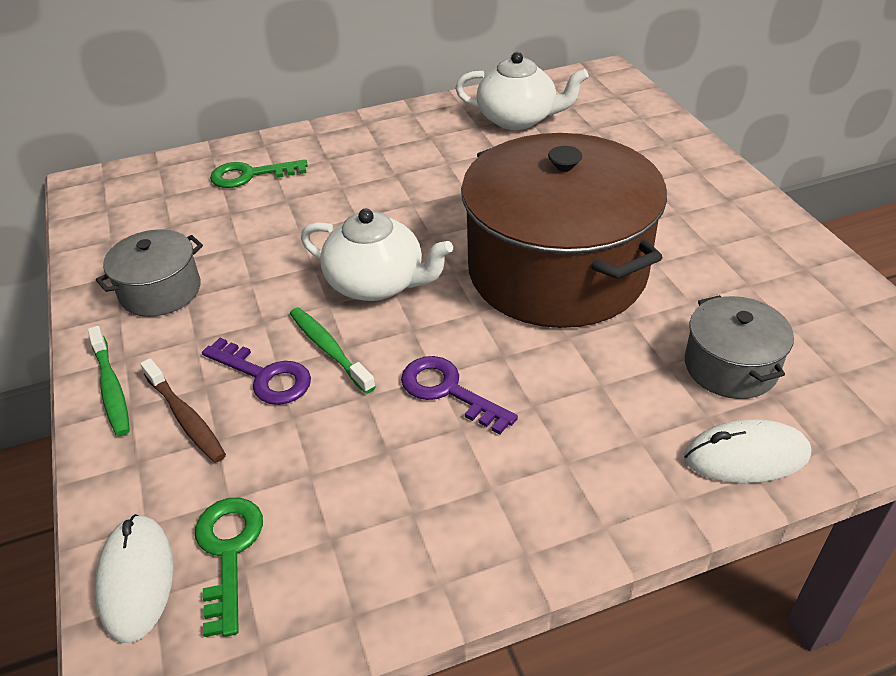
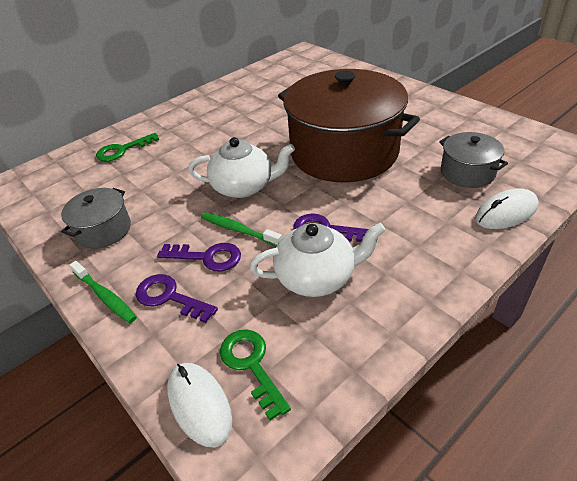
camera: 20 degrees left, 0 degrees up
(185, 417) = (169, 297): brown toothbrush -> purple key
(518, 119) = (269, 83): white teapot -> white teapot (317, 277)

